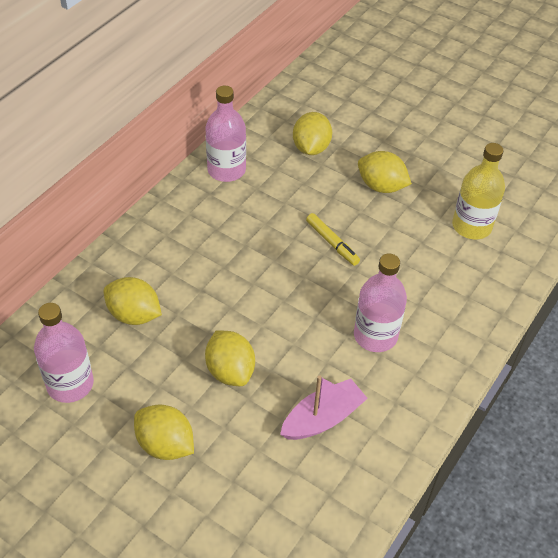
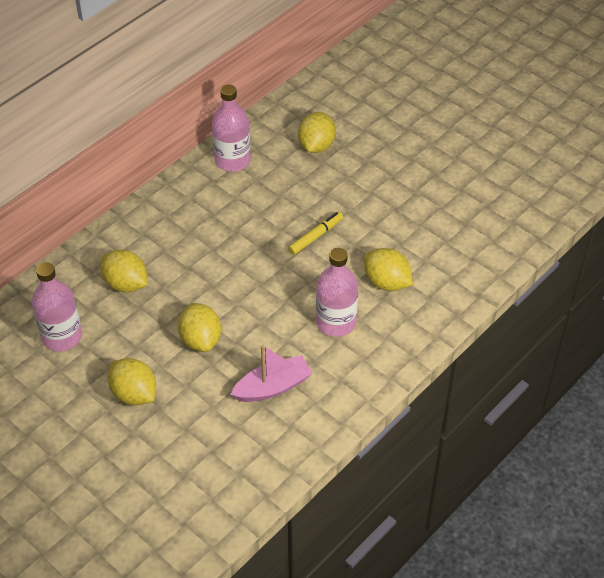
camera: 10 degrees right, 0 degrees up
(332, 243) = (315, 236): yellow marker -> yellow marker turned 105 degrees counterclockwise
(381, 186) = (374, 188): yellow lemon -> yellow lemon (386, 282)
(471, 226) = (451, 232): yellow bottle -> none

